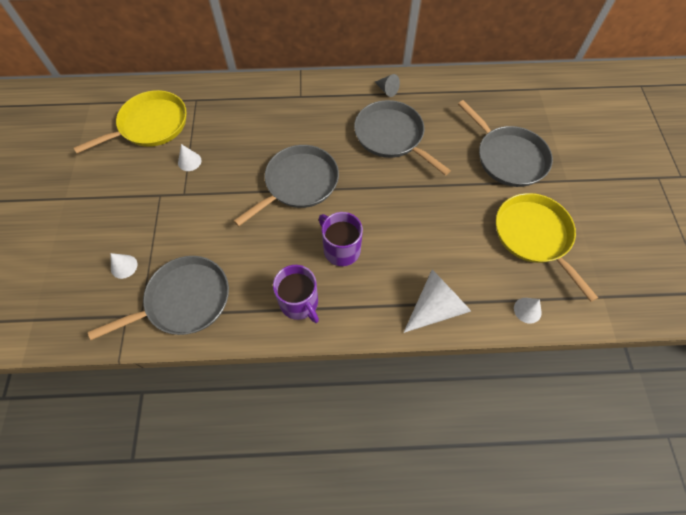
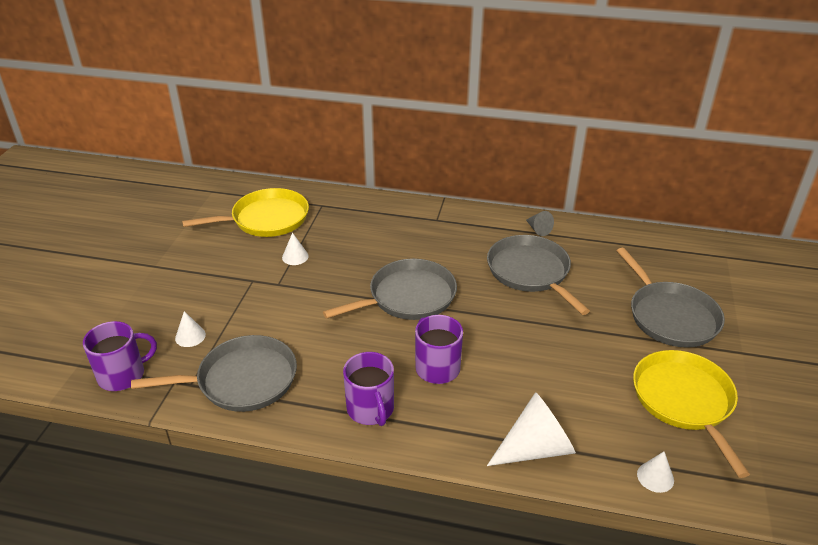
camera: 15 degrees right, 25 degrees down
(78, 320) = (123, 375): none -> purple mug

